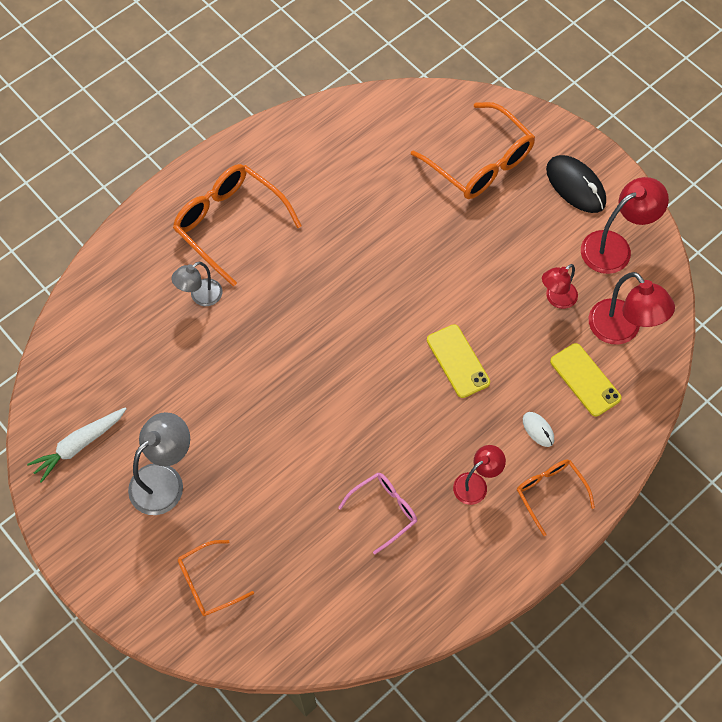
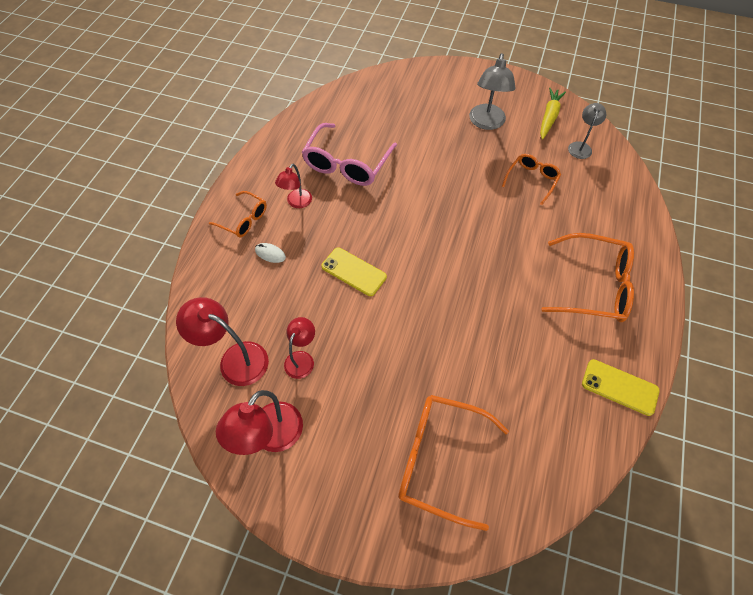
camera: 150 degrees right, 5 degrees down
(79, 445) = (549, 117): white carrot -> yellow carrot
(200, 296) = (563, 226): grey lamp -> grey lamp (580, 146)
(208, 583) = (421, 93): orange glasses -> orange glasses (532, 180)
(384, 510) = (347, 164): pink glasses -> pink glasses, size x1.74
(575, 186) = (336, 485): black mouse -> none
(585, 380) = (250, 305): yellow phone -> yellow phone (619, 387)

